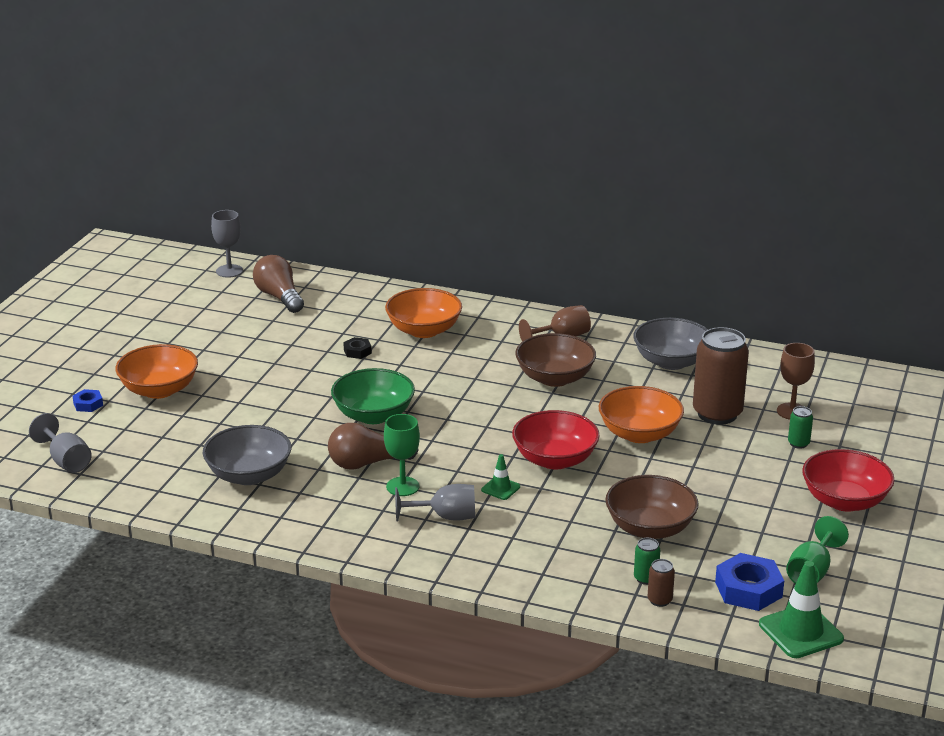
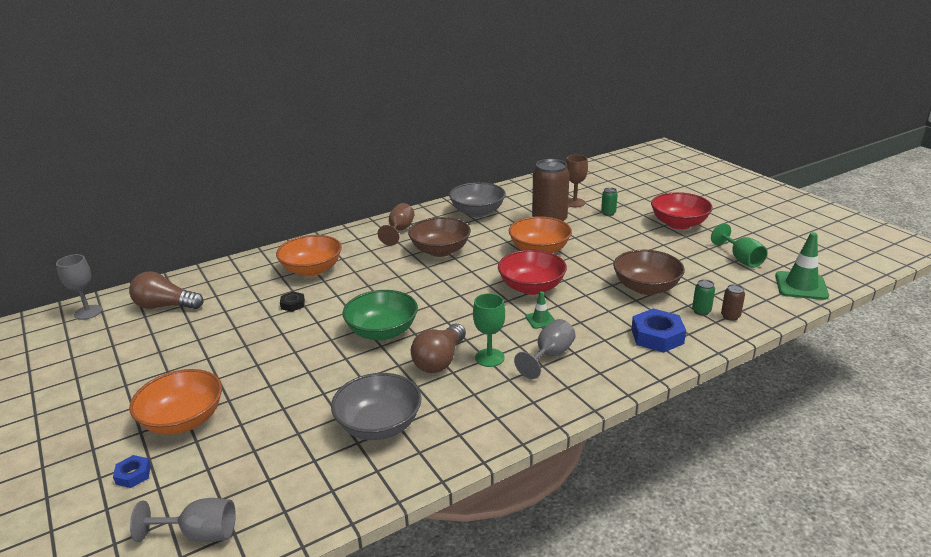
camera: 50 degrees left, 0 degrees up
(748, 589) = (743, 284): blue nut -> blue nut (657, 336)

